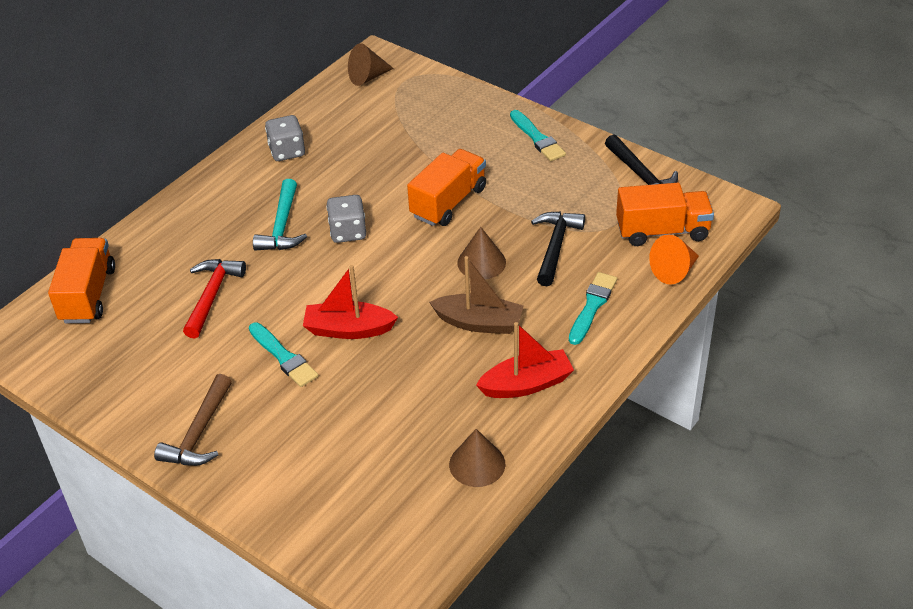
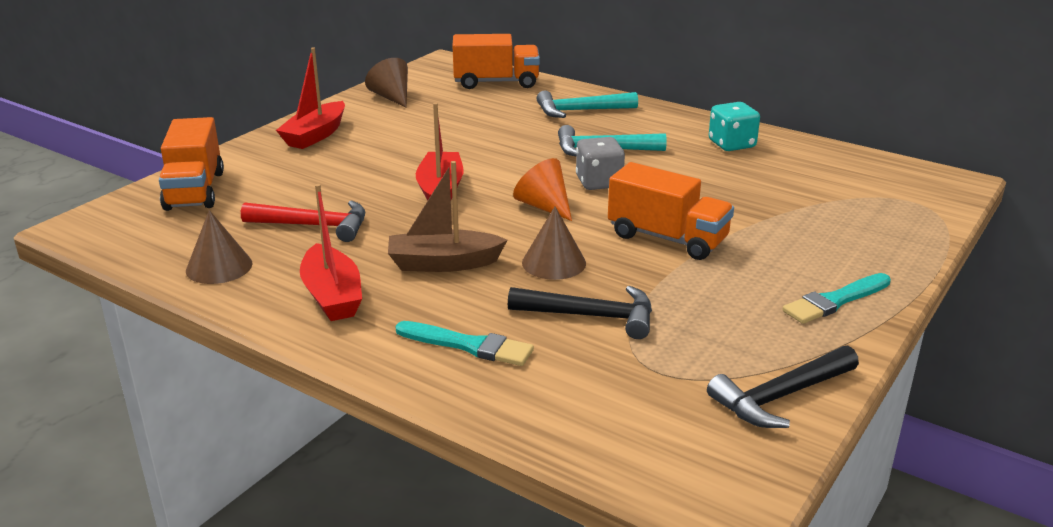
camera: 85 degrees right, 15 degrees down
(187, 236) = (580, 111): none -> turquoise hammer
(199, 433) = (315, 135): brown hammer -> red boat
(212, 296) = (494, 127): red hammer -> red hammer (314, 226)
(283, 357) = (404, 162): turquoise brush -> none
(287, 151) = (731, 144): grey dice -> turquoise dice
(367, 77) = (904, 179): brown cone -> brown cone (391, 97)
(479, 323) = (443, 263): brown boat -> brown boat turned 75 degrees clockwise
(662, 231) = (642, 415): orange truck -> orange truck (195, 190)
(674, 271) = (546, 424): orange cone -> orange cone (544, 206)

